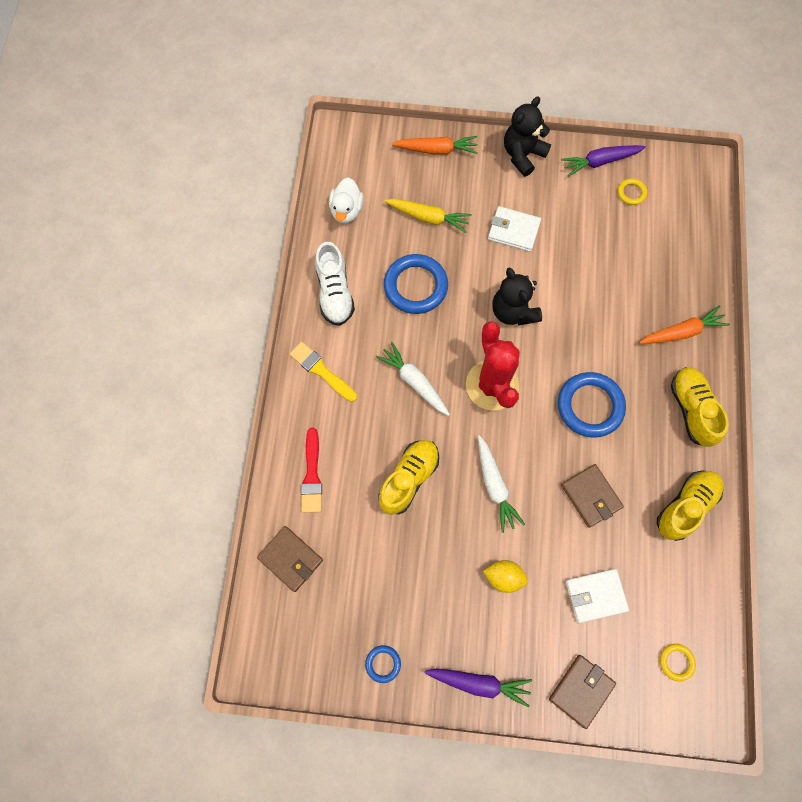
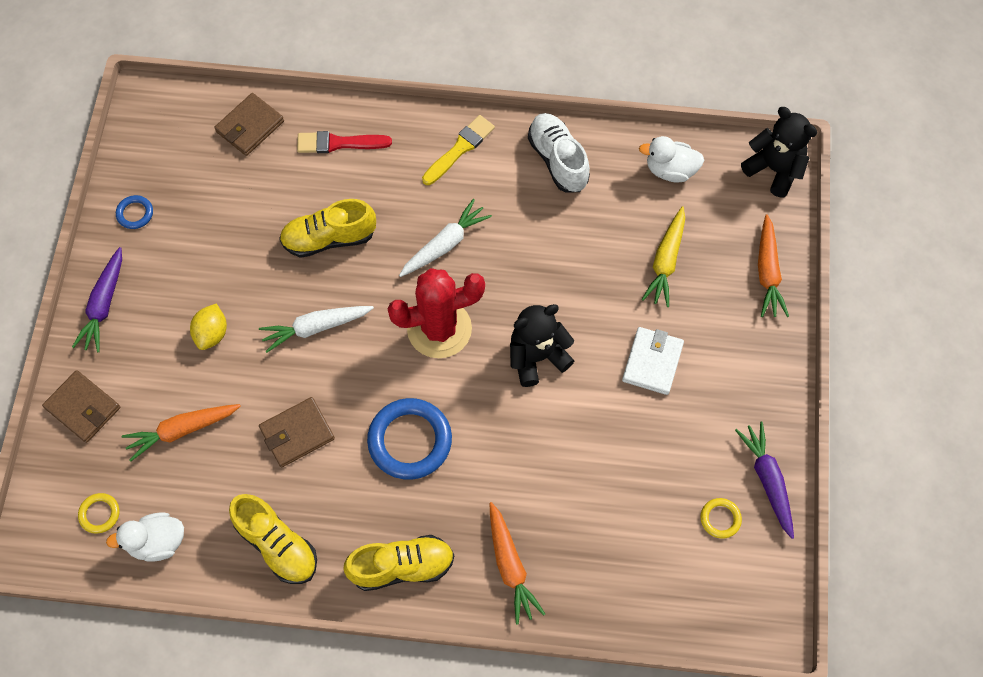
camera: 90 degrees right, 5 degrees down
(335, 293) = (558, 160): white shoe -> white shoe turned 75 degrees clockwise
(409, 479) = (329, 238): yellow shoe -> yellow shoe turned 135 degrees clockwise
(415, 286) = (569, 246): blue ring -> none
(522, 155) = (769, 378): black teddy bear -> black teddy bear (774, 169)
(595, 595) = (182, 430): white wallet -> orange carrot
(695, 607) = (157, 542): none -> white duck

